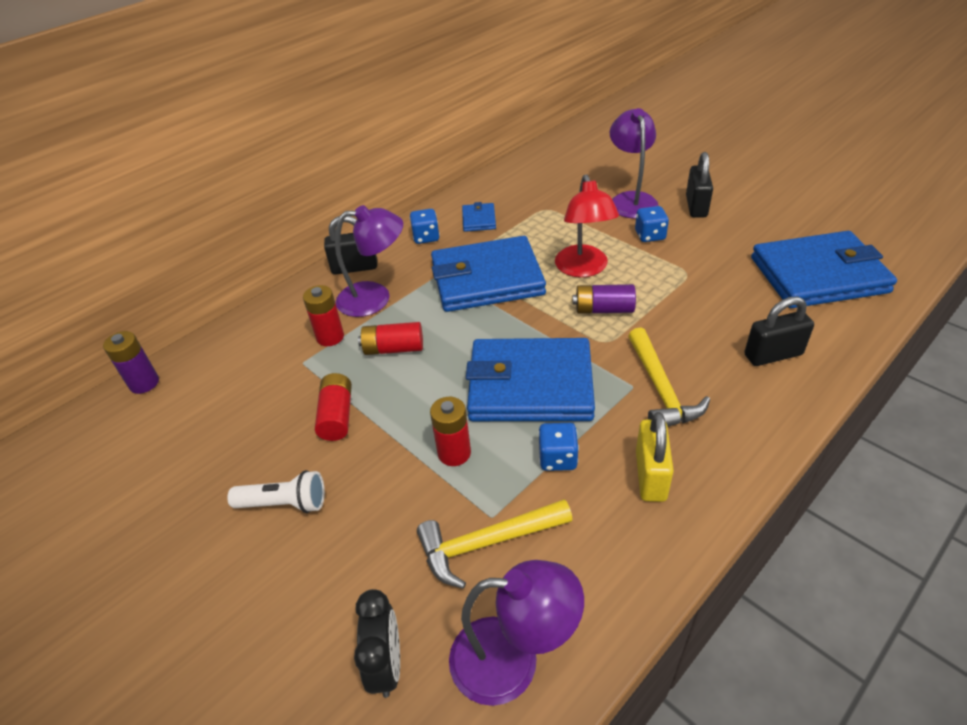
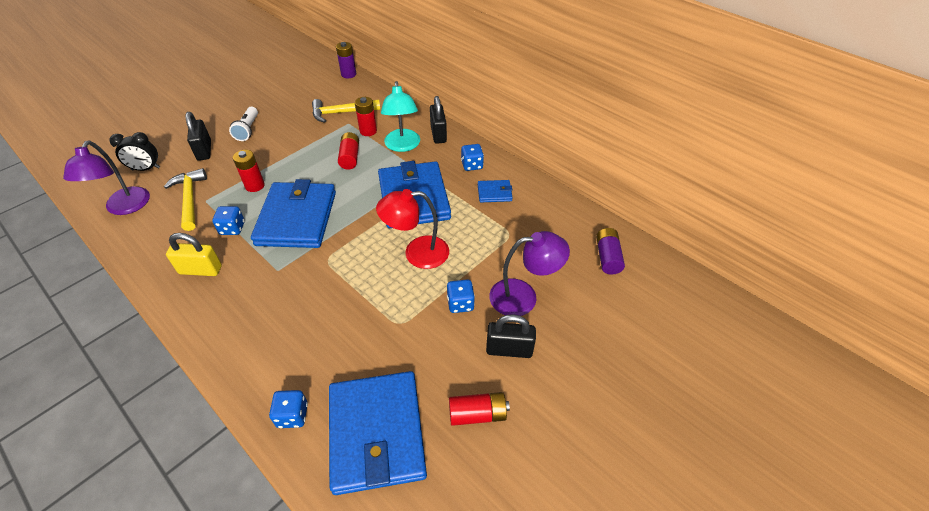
camera: 85 degrees right, 5 degrees up
(337, 416) = (300, 140): red battery -> red battery (477, 414)
(375, 298) = (402, 146): purple lamp -> turquoise lamp
(603, 309) = (363, 261): purple battery -> purple battery (607, 257)
(661, 389) = (269, 285): yellow hammer -> yellow hammer (341, 113)
(773, 355) = (281, 363): black padlock -> black padlock (204, 150)
(830, 333) = (292, 415): none -> blue dice

